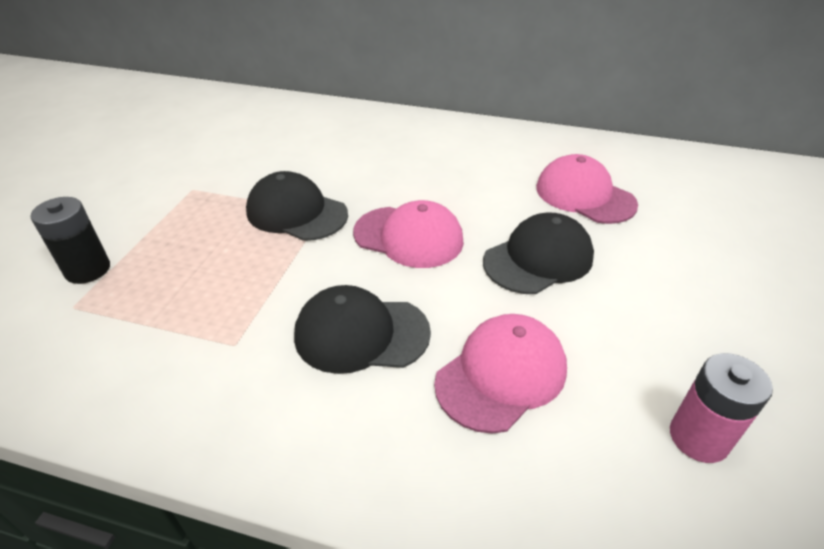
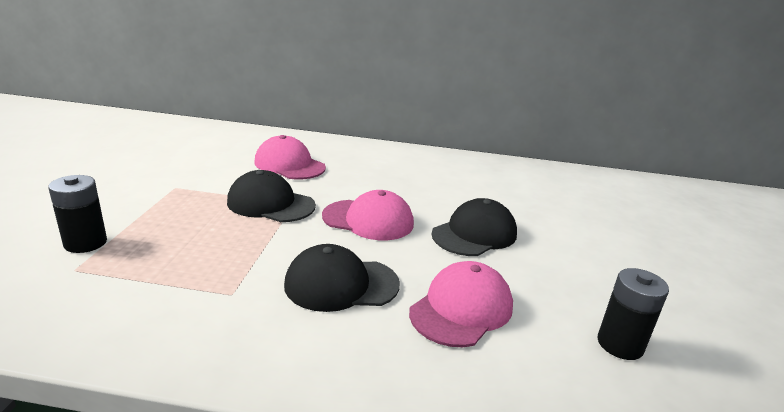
camera: 10 degrees left, 15 degrees down
(584, 195) = (501, 194): pink cap -> pink cap (289, 165)
(698, 437) = (620, 344): pink battery -> black battery

